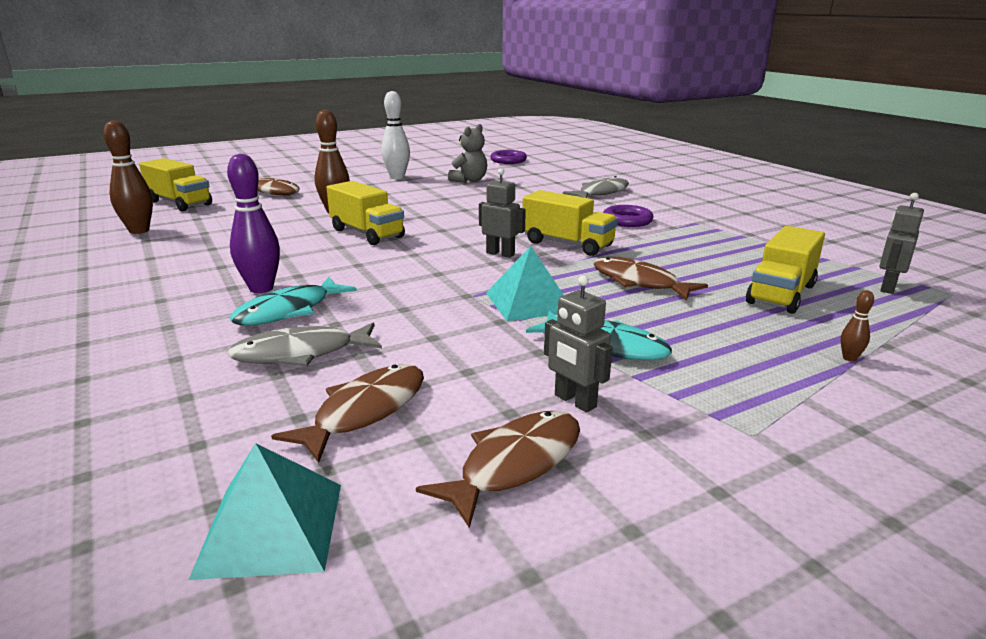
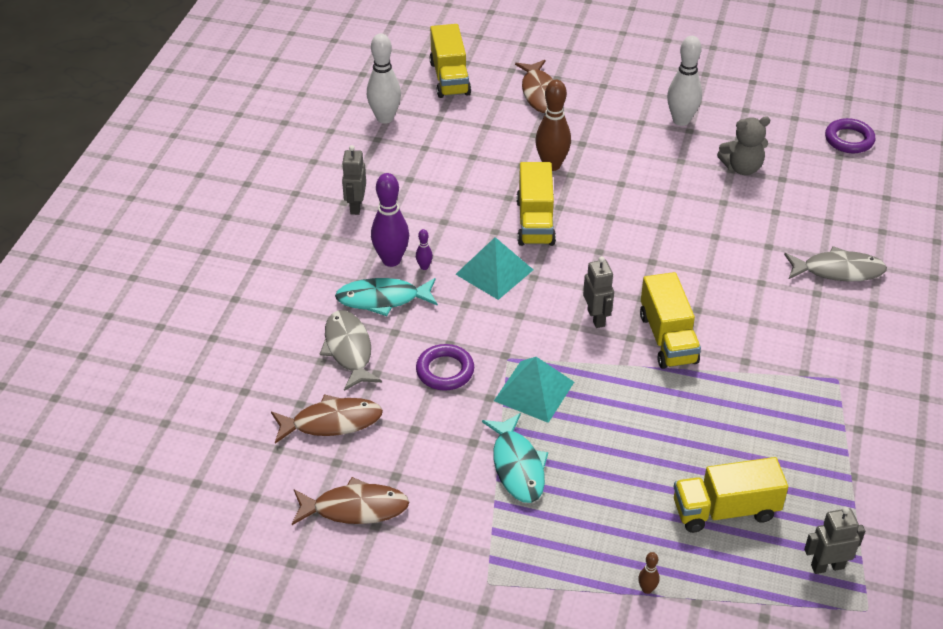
camera: 45 degrees right, 20 degrees up
(139, 231) = (385, 118): brown bowling pin -> white bowling pin
(271, 528) = (230, 465): turquoise pyramid -> turquoise pyramid (494, 272)
(301, 353) = (349, 350): grey fish -> grey fish turned 45 degrees clockwise
(303, 281) = (424, 267): none -> purple bowling pin
(574, 401) = (436, 493): grey robot -> grey robot (355, 206)
(627, 220) = (779, 336): purple ring -> purple ring (445, 371)
(639, 282) = (643, 423): brown fish -> none

